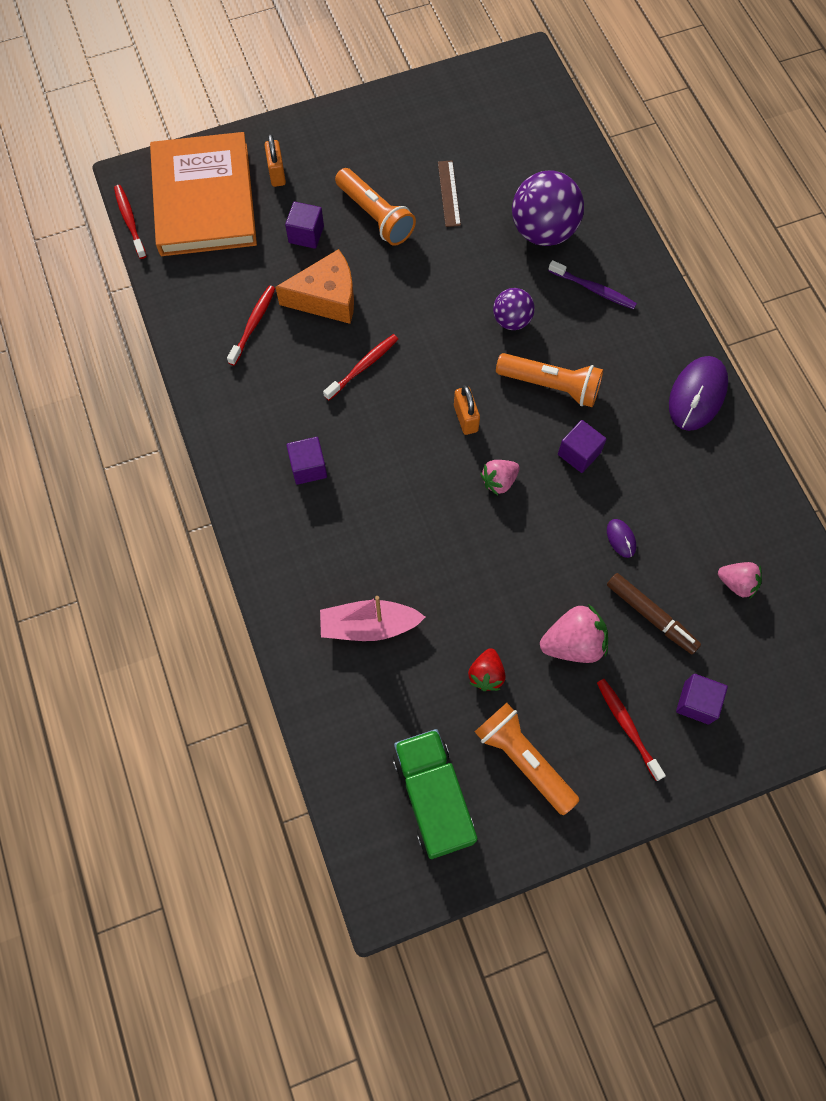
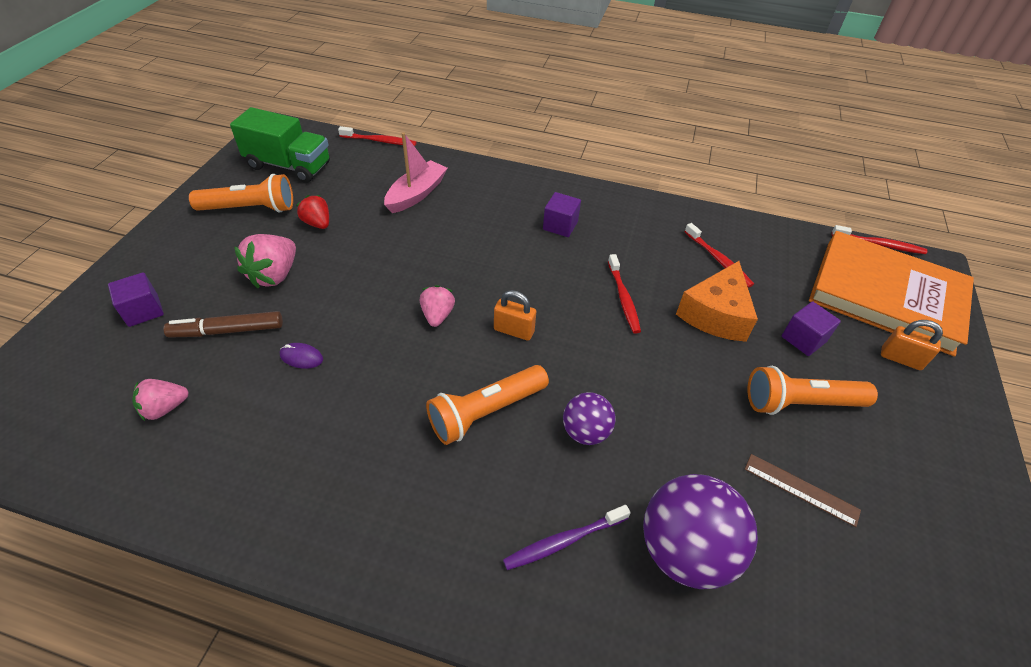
camera: 125 degrees right, 20 degrees down
(579, 453) = (401, 384): purple cube -> none
(627, 727) = (190, 265): red toothbrush -> red toothbrush (380, 141)
(697, 395) = (346, 538): purple mouse -> none

